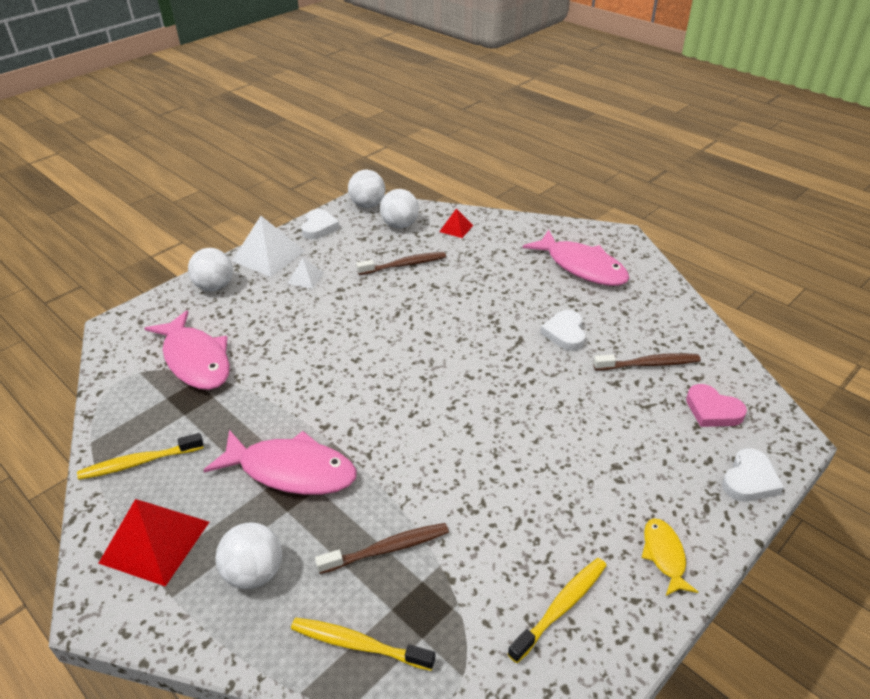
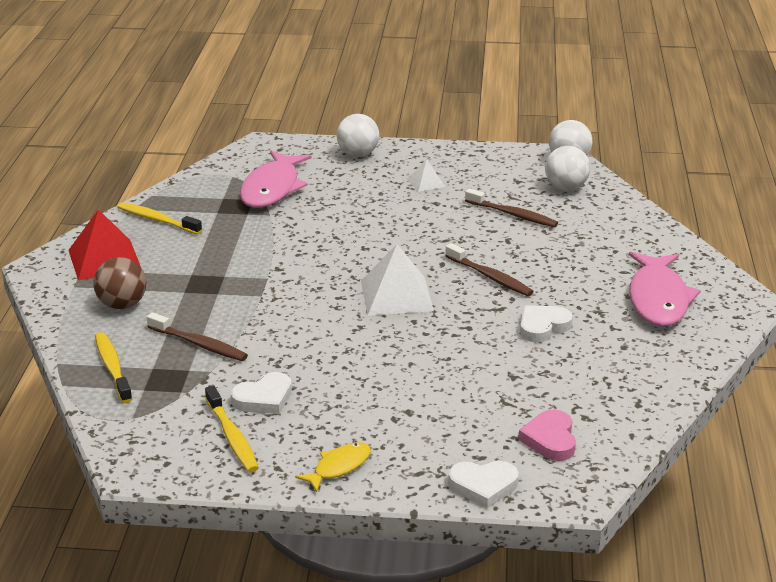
camera: 50 degrees right, 10 degrees down
(254, 573) = (122, 305): white ball -> brown ball
(268, 256) = (427, 155): white pyramid -> white pyramid (396, 295)
(291, 470) = (220, 276): pink fish -> none
(319, 227) = (500, 156): white heart -> white heart (264, 398)
(456, 228) = (608, 214): red pyramid -> none
(560, 608) = (232, 436): yellow toothbrush -> yellow toothbrush turned 60 degrees clockwise
(648, 364) = (565, 384): brown toothbrush -> brown toothbrush (489, 277)

